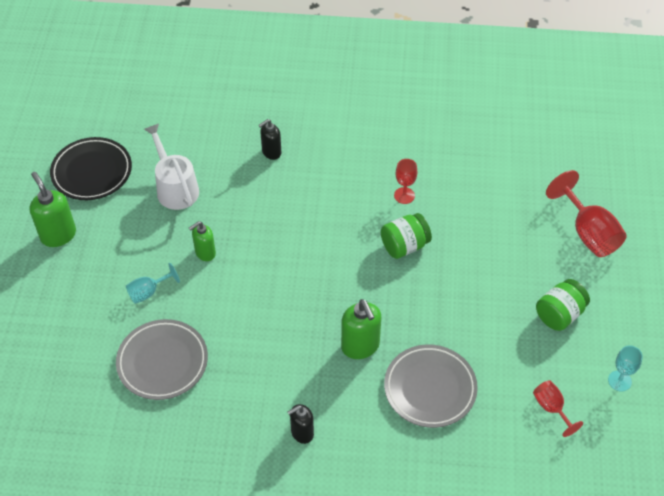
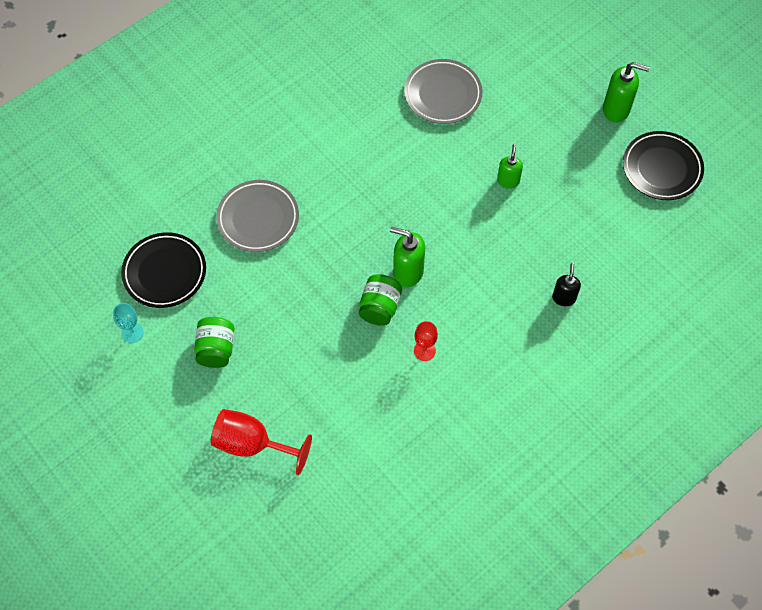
camera: 135 degrees right, 10 degrees up
(148, 292) = (508, 125): turquoise goblet -> none
(175, 187) = (591, 208): white watering can -> none
(302, 433) = (310, 126): black soap dispenser -> none
(360, 346) = (332, 207): green soap dispenser -> green soap dispenser (408, 272)
(551, 408) = (165, 272): red goblet -> black plate

